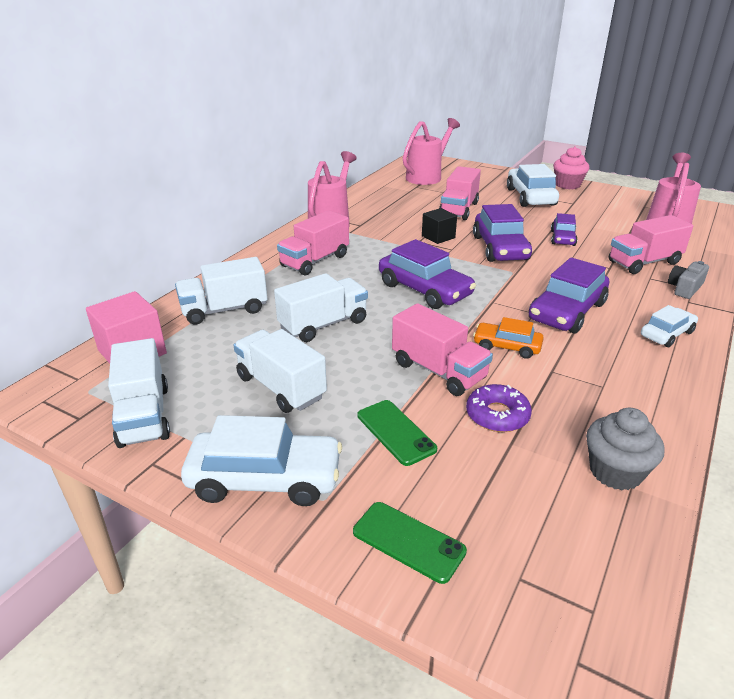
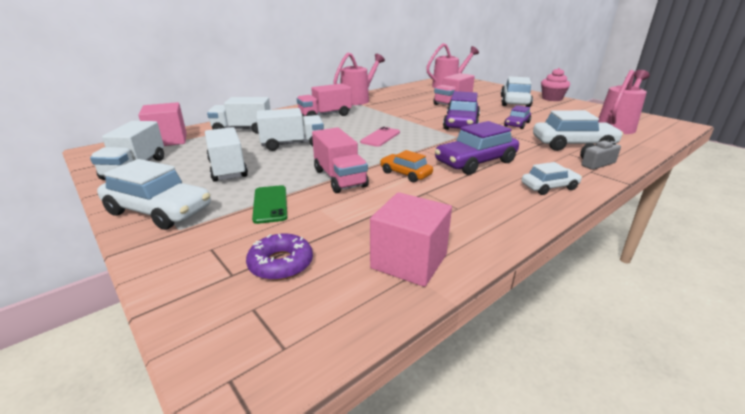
camera: 20 degrees right, 5 degrees down
(408, 541) = (202, 265): green phone -> none
(424, 290) = (380, 137): purple car -> pink phone
(438, 237) = (422, 114): black cube -> none
(497, 415) = (353, 209): purple donut -> purple donut (281, 264)
(615, 471) = (409, 261): grey cupcake -> pink cube
(644, 262) = (573, 144): pink truck -> white car

